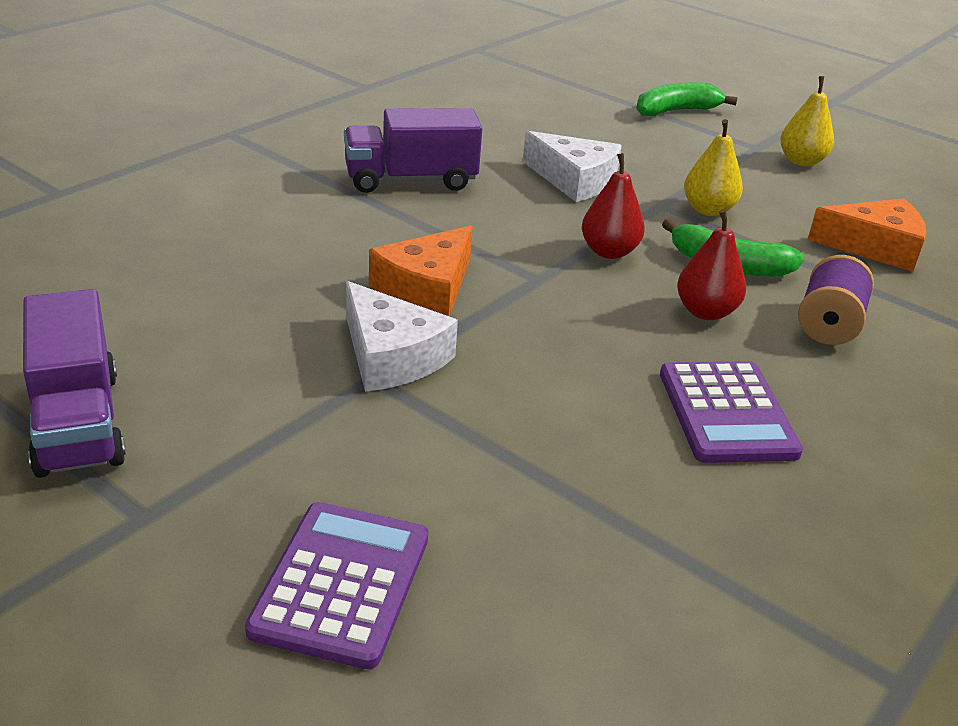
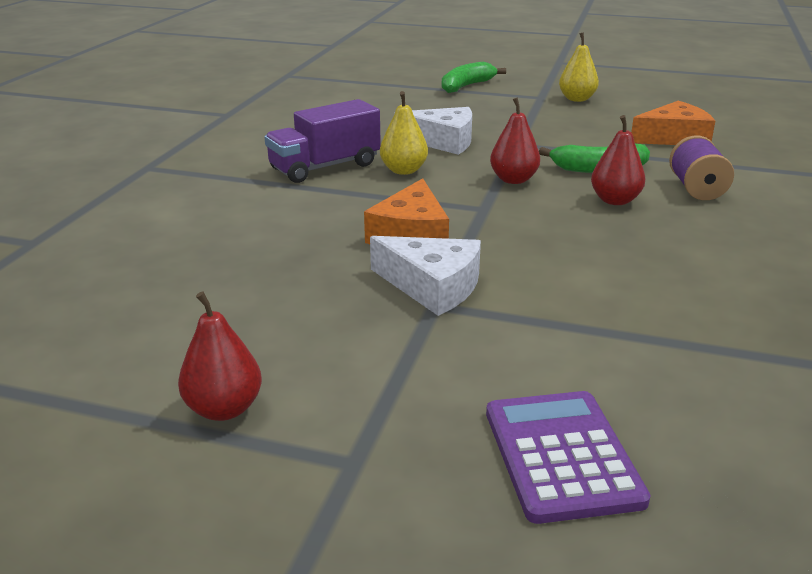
camera: 20 degrees left, 5 degrees down
(77, 422) = (224, 409): purple truck -> red pear
(708, 210) = (550, 140): yellow pear -> yellow pear (403, 170)
(726, 413) = (694, 258): purple calculator -> none

